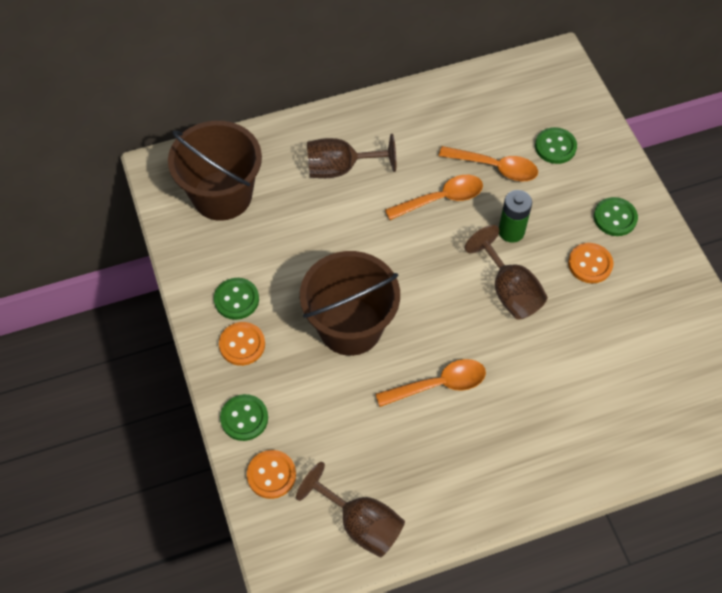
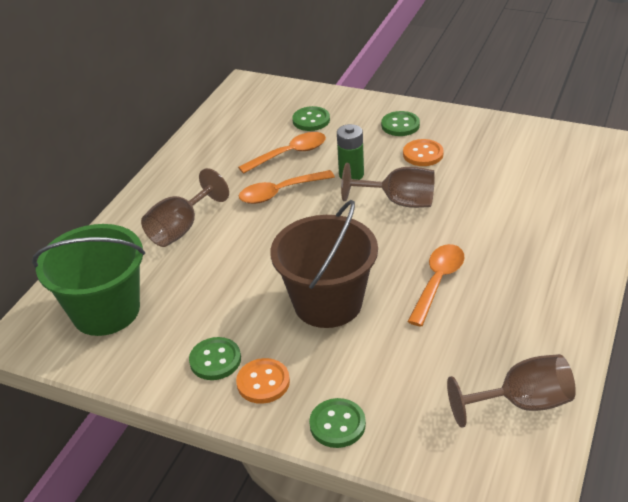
camera: 45 degrees left, 20 degrees down
(222, 195) = (106, 311): brown bucket -> green bucket
(271, 475) = (414, 438): orange button -> none
(441, 199) = (280, 192): orange spoon -> orange spoon turned 135 degrees counterclockwise

